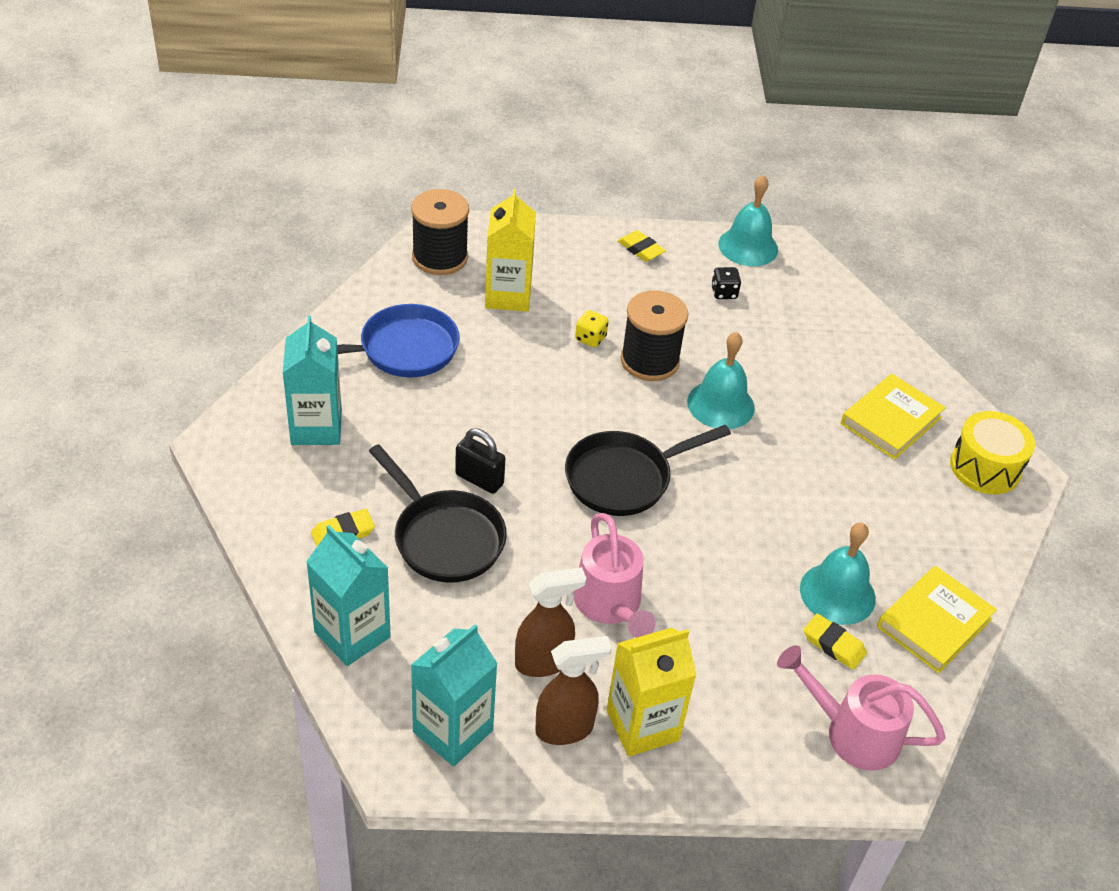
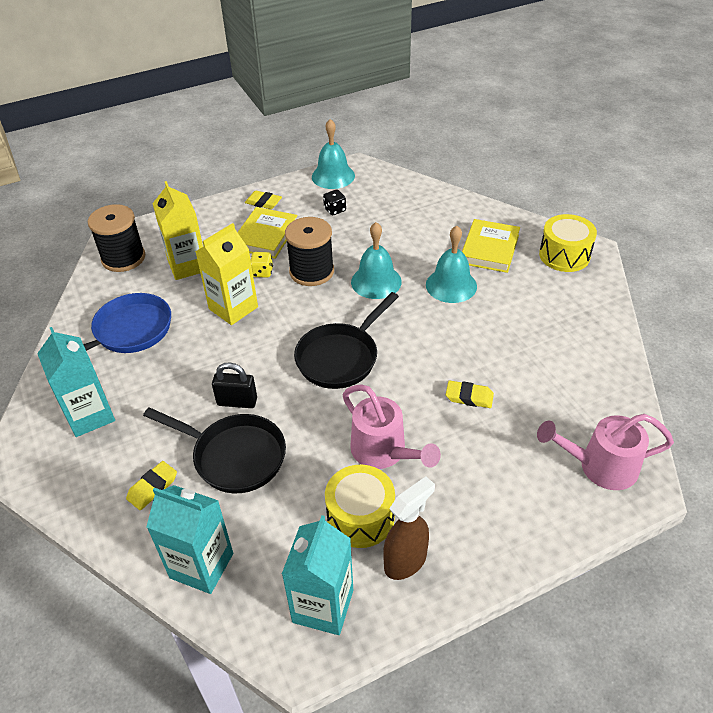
camera: 20 degrees left, 0 degrees up
(543, 662) = (360, 517): brown spray bottle -> yellow drum
(642, 725) = (459, 531): yellow carton -> yellow carton (233, 308)
(833, 645) = (549, 411): yellow eraser -> yellow eraser (469, 397)
(837, 593) = (529, 374): turquoise bell -> turquoise bell (451, 285)
(934, 623) = (600, 367): yellow book -> yellow book (265, 236)

